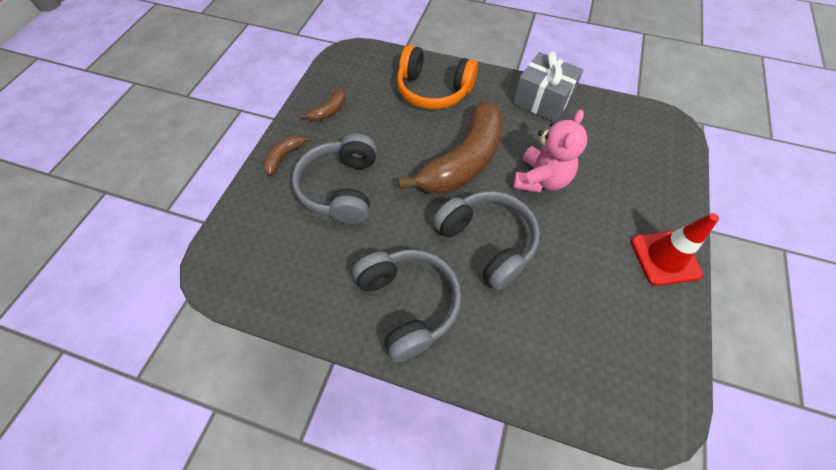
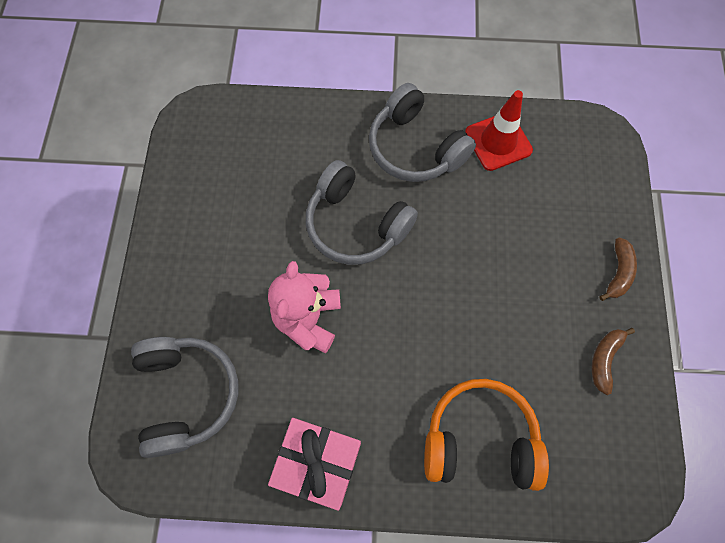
camera: 165 degrees right, 10 degrees up
(341, 188) = (531, 248): grey headphones -> grey headphones (187, 394)
(464, 161) = (405, 322): brown banana -> none
(542, 100) = (318, 463): grey gift -> pink gift
(665, 258) = (172, 252): red traffic cone -> red traffic cone (498, 141)

